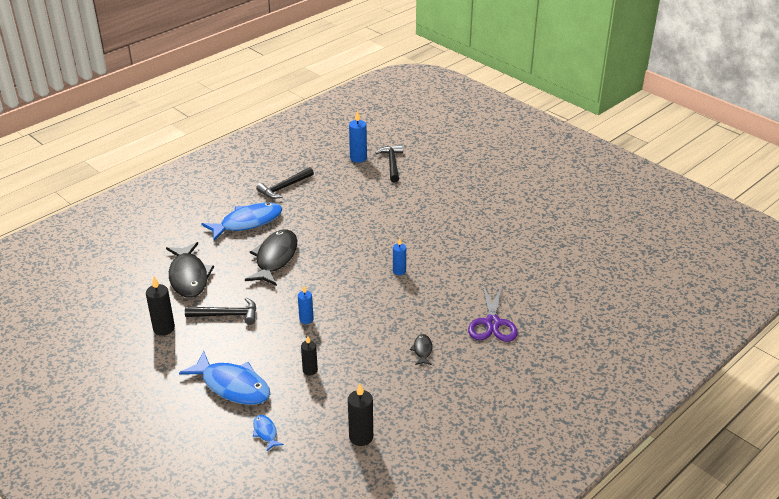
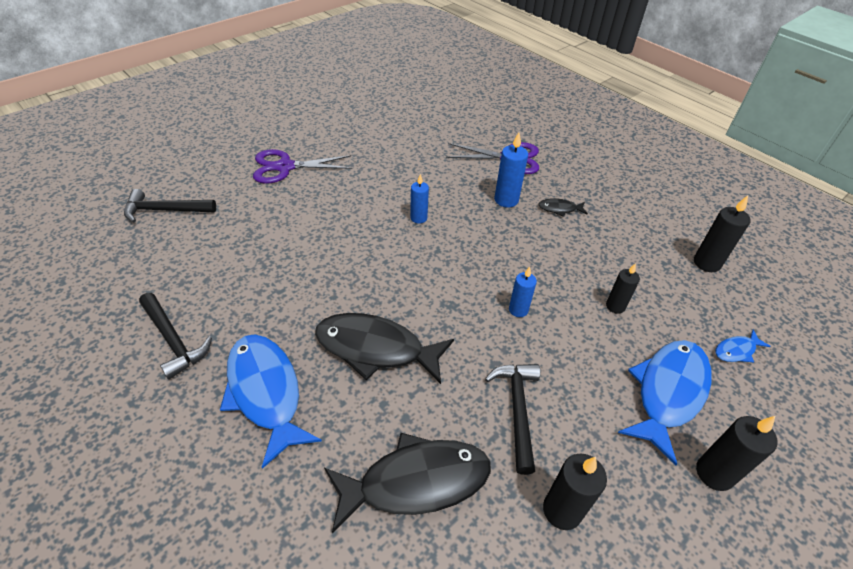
camera: 90 degrees left, 10 degrees up
(174, 396) = (714, 473): none -> black candle
(358, 158) = (129, 245): blue candle -> blue candle (506, 200)
(450, 203) = (285, 167): none -> purple scissors

